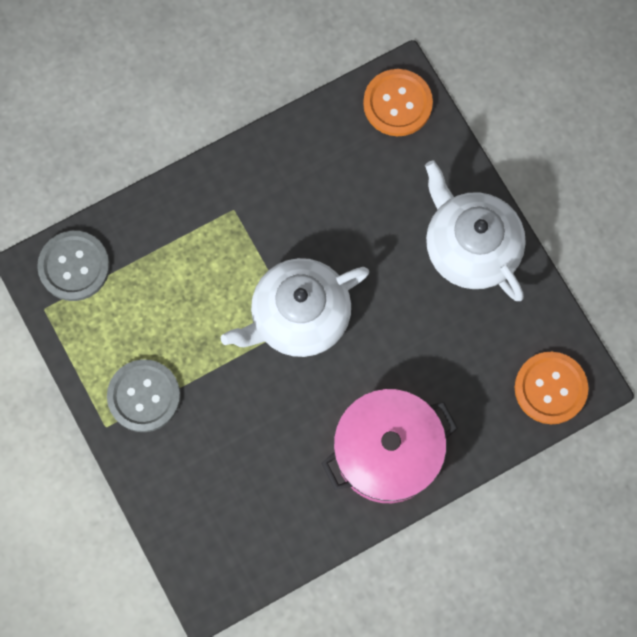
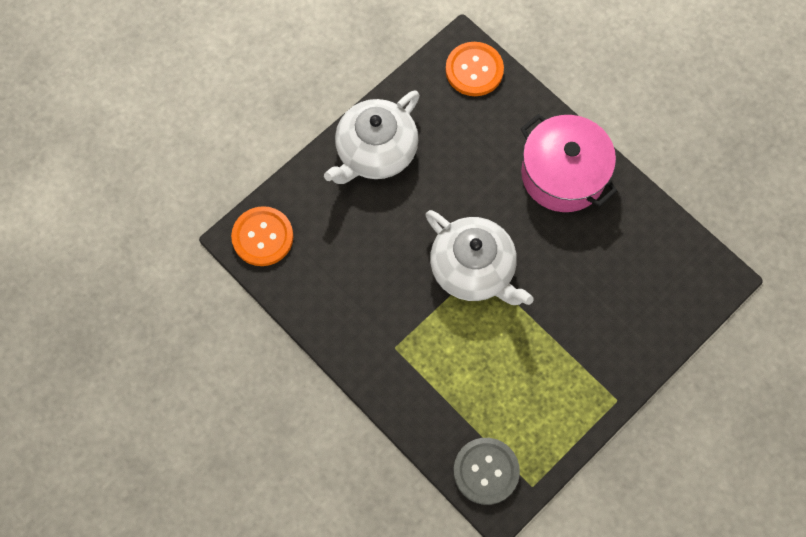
camera: 105 degrees left, 5 degrees down
(144, 396) = (581, 376): grey button -> none

